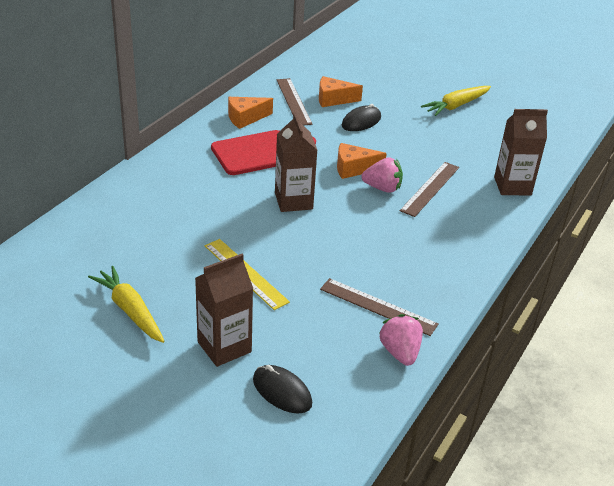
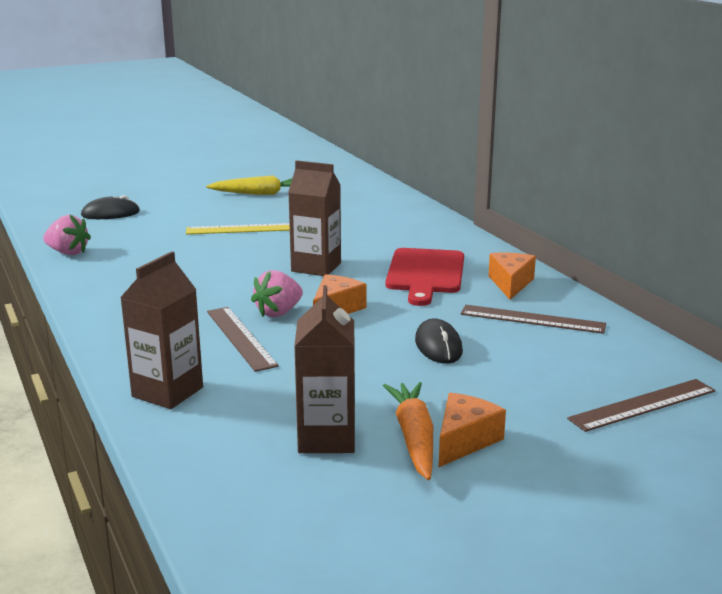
camera: 125 degrees right, 15 degrees down
(224, 347) = (179, 208): brown carton -> brown carton (326, 438)
(333, 99) = (517, 346): orange cheese -> orange cheese (464, 441)
(378, 307) = (124, 259): brown ruler -> brown ruler (642, 404)
(456, 106) = (414, 438): yellow carrot -> orange carrot

